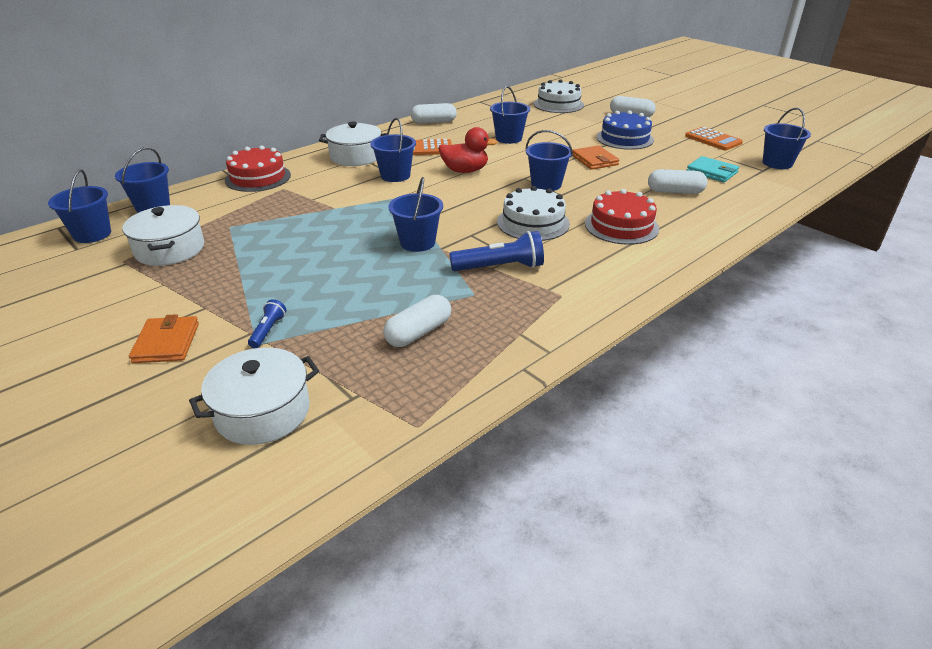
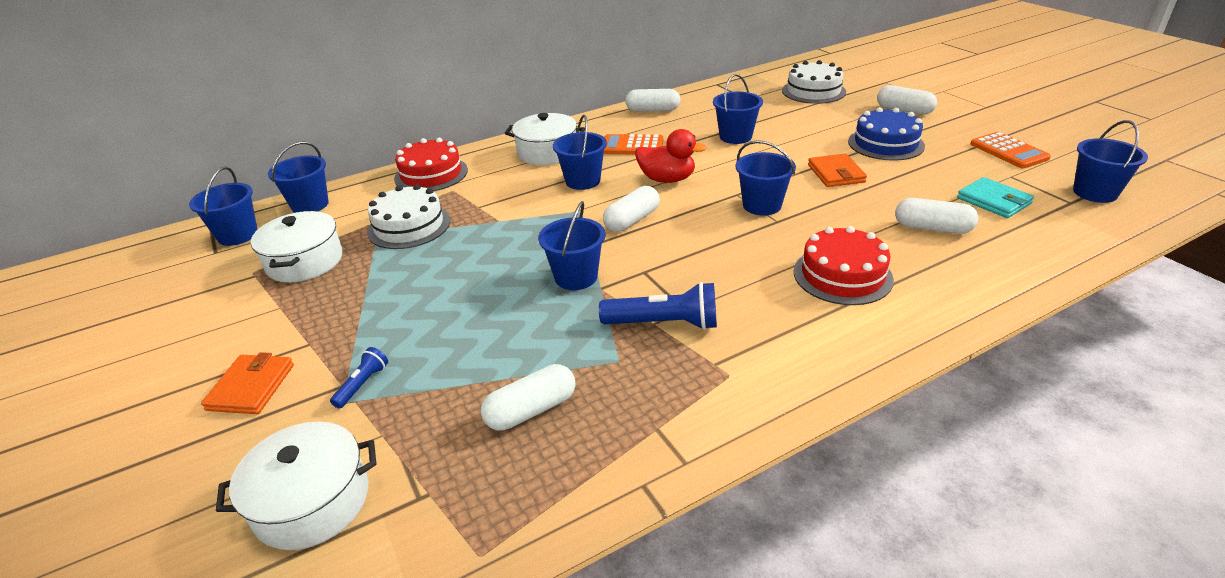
camera: 15 degrees right, 0 degrees up
(447, 201) = (632, 220): none -> white capsule
(533, 223) = (727, 261): white cake -> white cake (409, 226)

